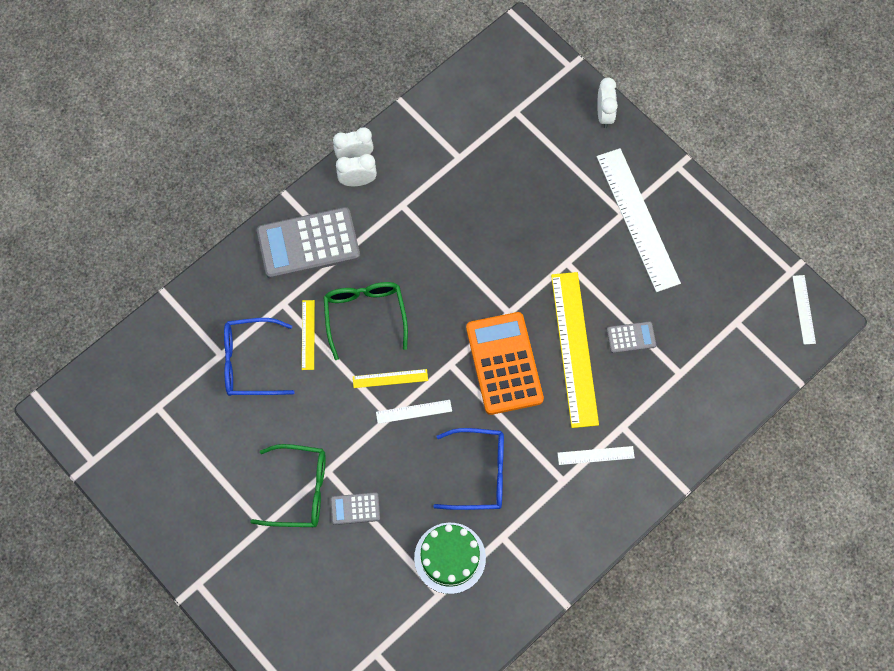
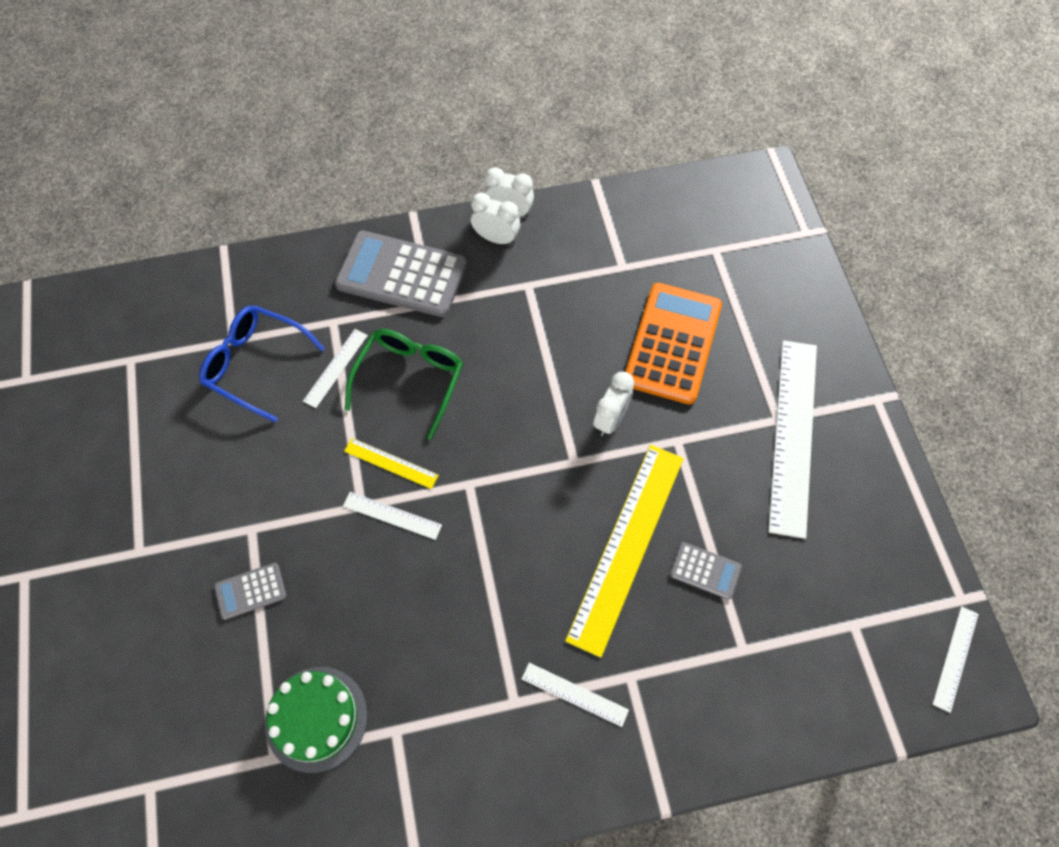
camera: 30 degrees right, 5 degrees down
(300, 490) = (206, 534): green glasses -> none
(308, 334) = (335, 367): yellow ruler -> white ruler
(355, 508) = (250, 591): grey calculator -> grey calculator turned 45 degrees counterclockwise
(479, 473) = (419, 633): blue glasses -> none
(504, 363) = (531, 517): orange calculator -> orange calculator (672, 343)
(604, 115) = (818, 301): white clock -> white clock (611, 419)

